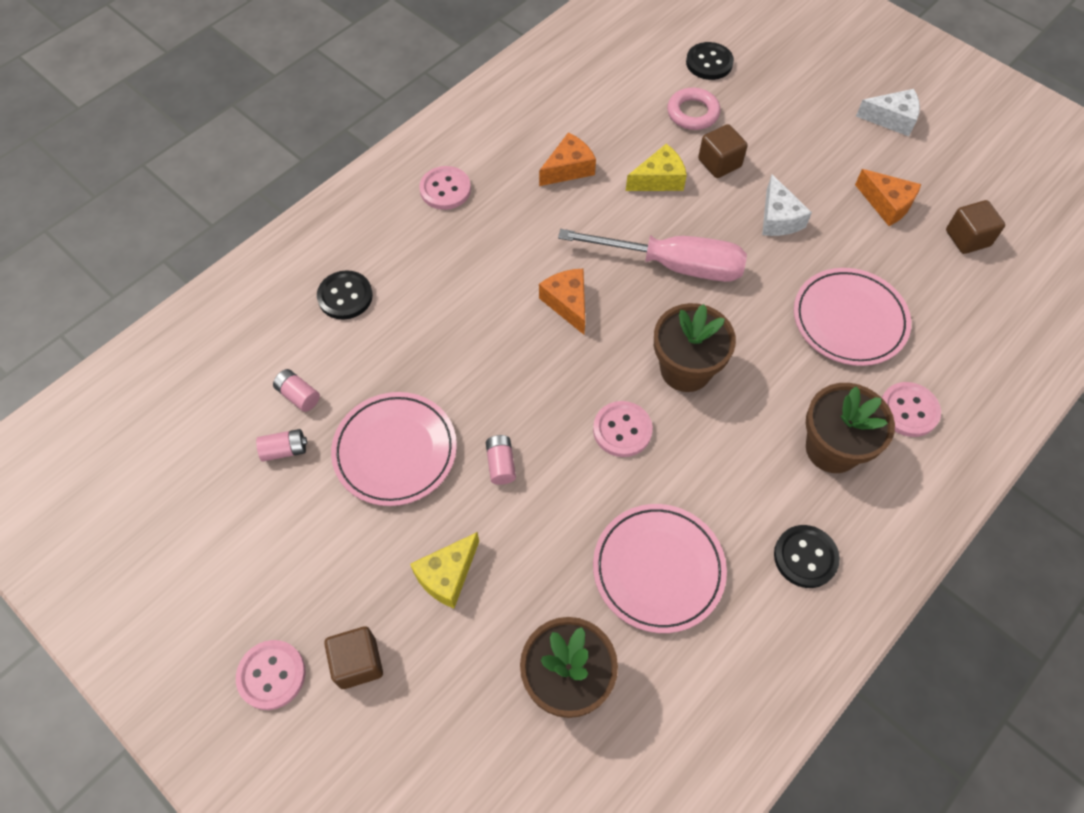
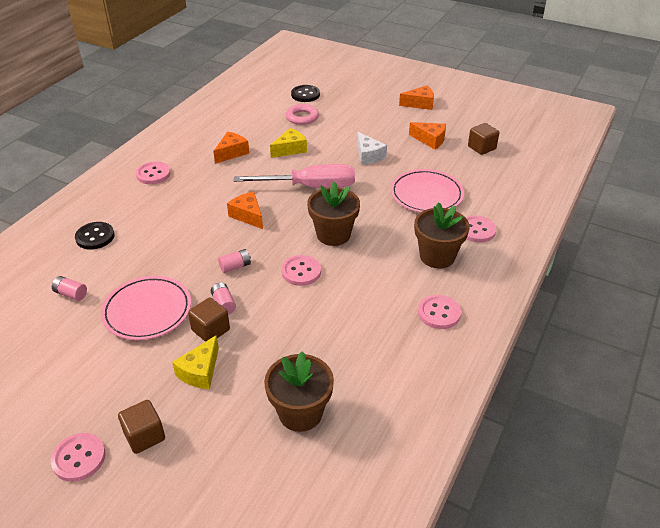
camera: 15 degrees left, 20 degrees down
(284, 450) = (66, 325): pink battery -> pink battery (235, 266)
(658, 569) = (346, 338): pink plate -> none
(719, 163) = (325, 137): brown cube -> brown cube (210, 330)
(805, 557) = (439, 313): black button -> pink button
(892, 119) = (420, 104): white cheese -> orange cheese

